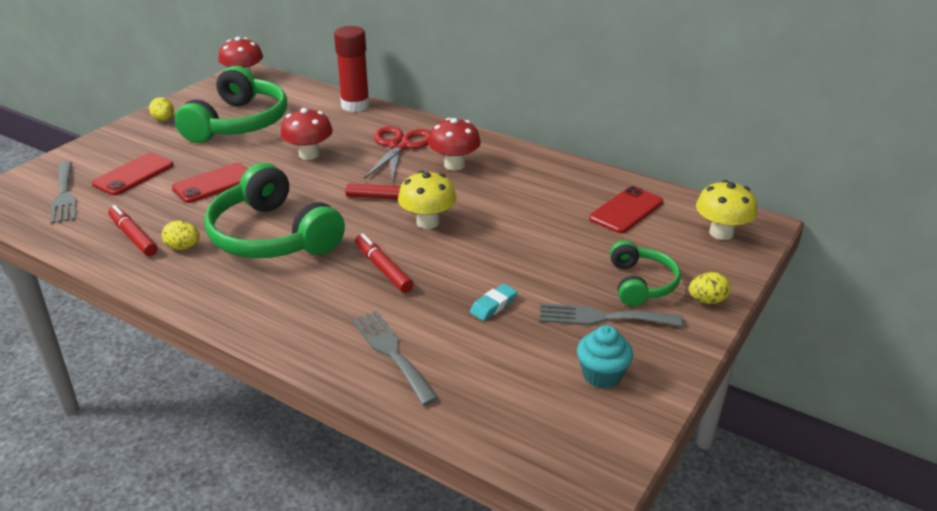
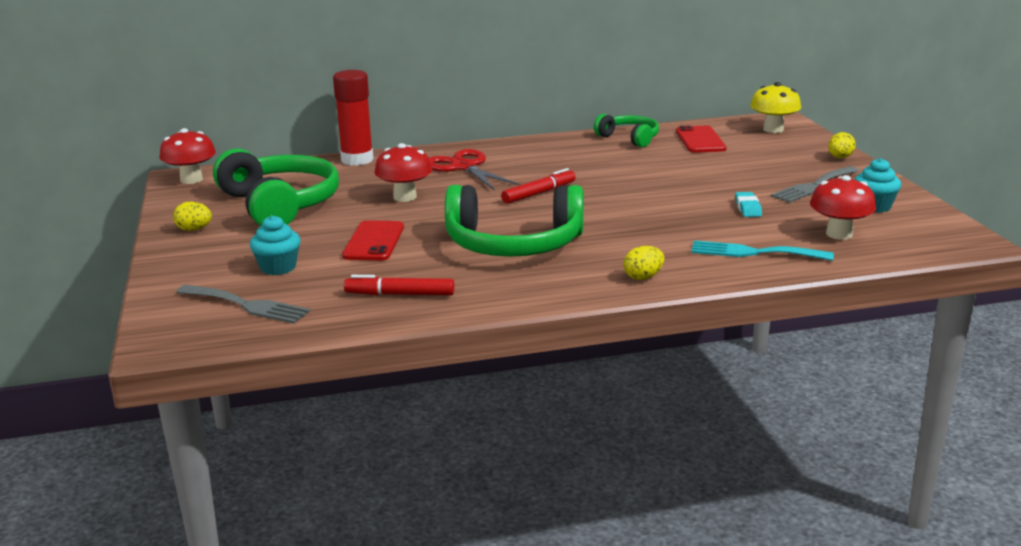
camera: 45 degrees left, 10 degrees down
(133, 175) = (278, 267): red phone -> turquoise cupcake
(183, 247) = (462, 280): yellow egg -> yellow egg (643, 277)
(383, 268) = (638, 224): red marker -> none
(392, 353) = (754, 252): grey fork -> turquoise fork
(428, 222) = (600, 193): yellow mushroom -> none
(454, 165) = (534, 161): red mushroom -> red mushroom (839, 234)
(641, 283) = (793, 165): green headphones -> green headphones (629, 138)

